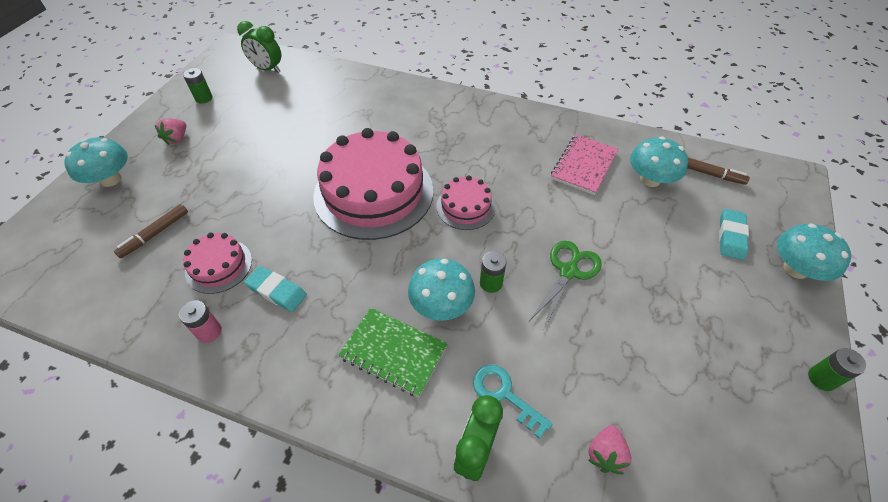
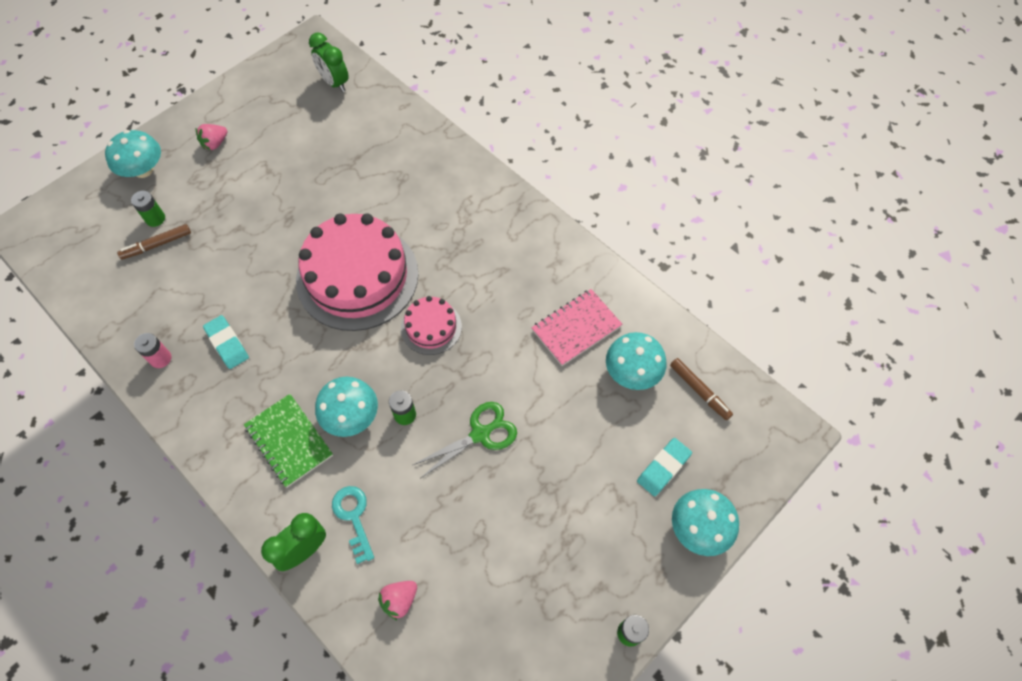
camera: 25 degrees right, 10 degrees up
(204, 98) = (258, 100): green battery -> green battery (155, 219)
(219, 266) = (193, 299): pink cake -> none

